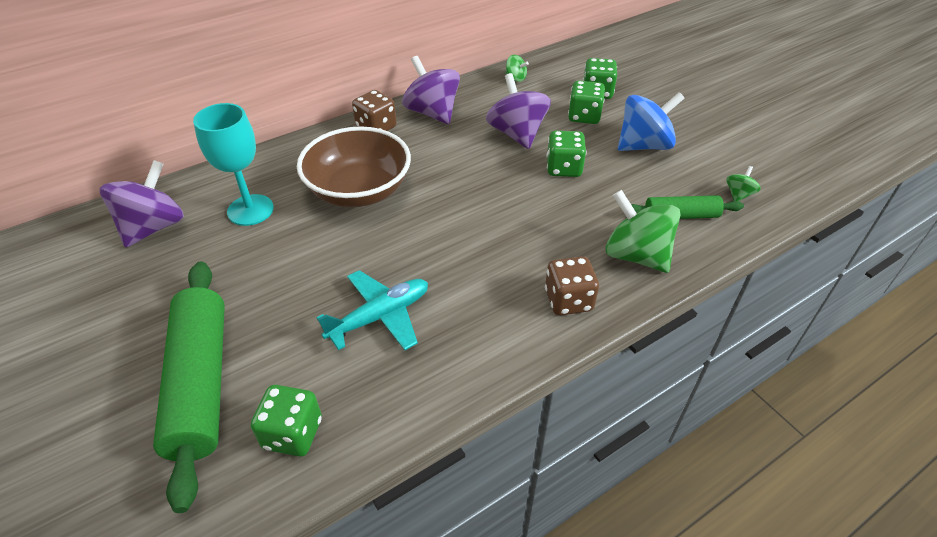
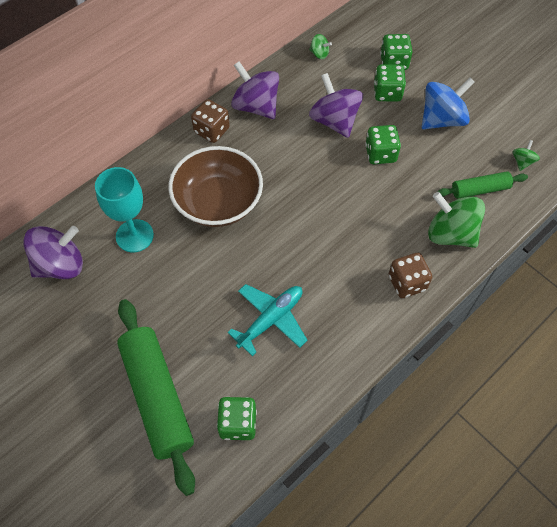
camera: 10 degrees left, 15 degrees up
(154, 227) = (60, 265): purple spinning top -> purple spinning top turned 45 degrees clockwise

